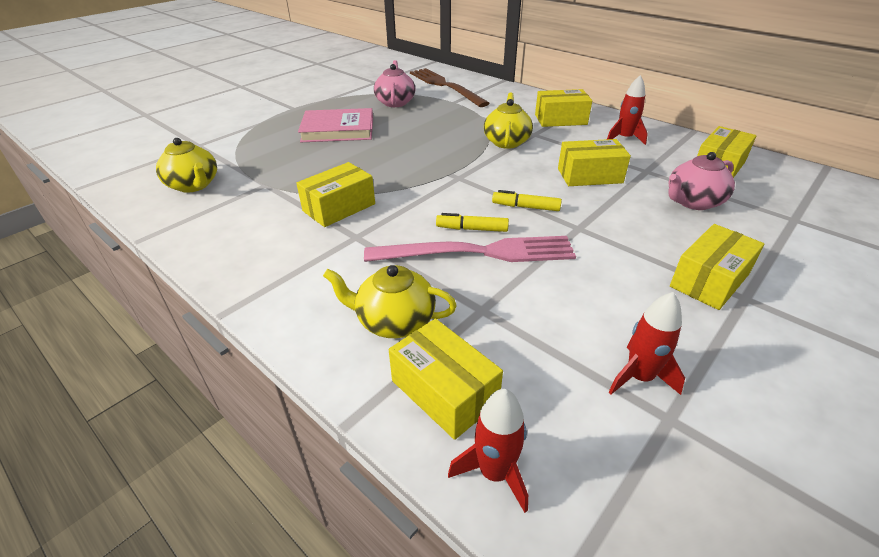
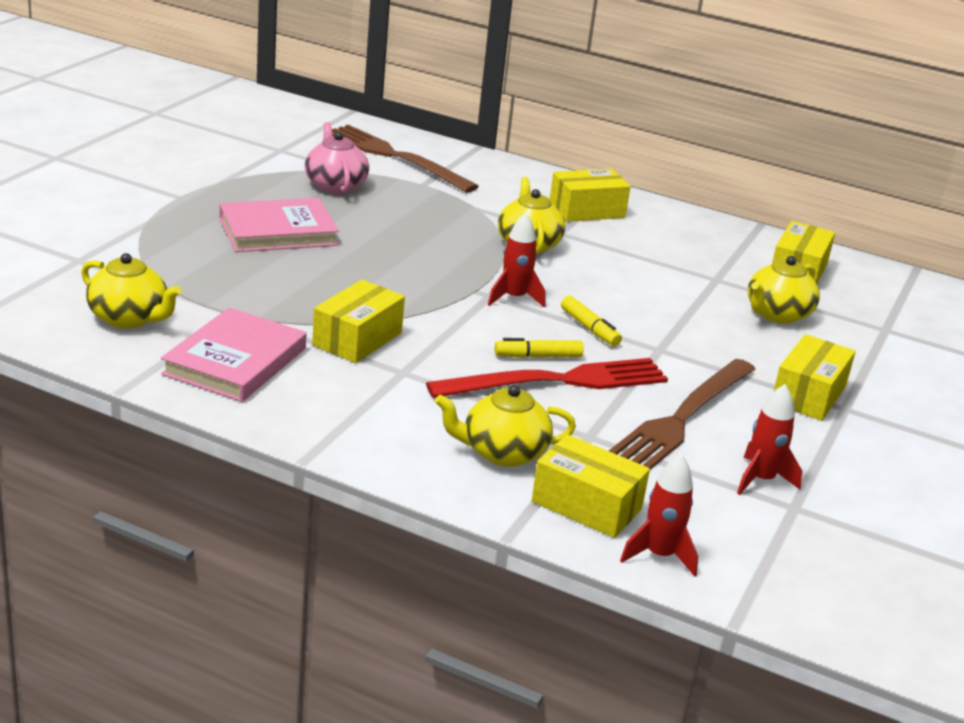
camera: 20 degrees left, 10 degrees down
(238, 221) = (235, 361): none -> pink book
(477, 252) = (556, 381): pink fork -> red fork
(525, 207) = (589, 328): yellow marker -> yellow marker turned 120 degrees counterclockwise
(577, 296) = (682, 418): none -> brown fork
(589, 176) = (651, 287): yellow box -> none
(624, 138) = (678, 237): red rocket -> red rocket (514, 298)
(693, 202) = (777, 314): pink teapot -> yellow teapot

